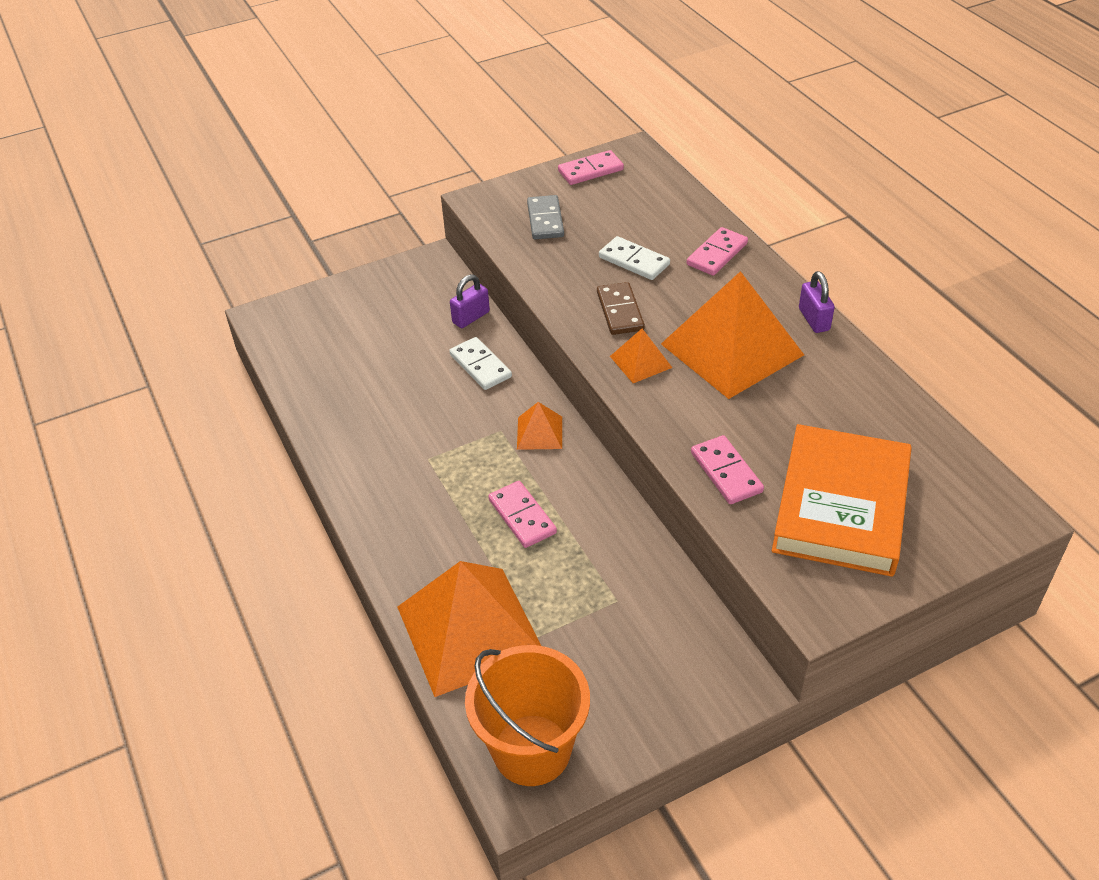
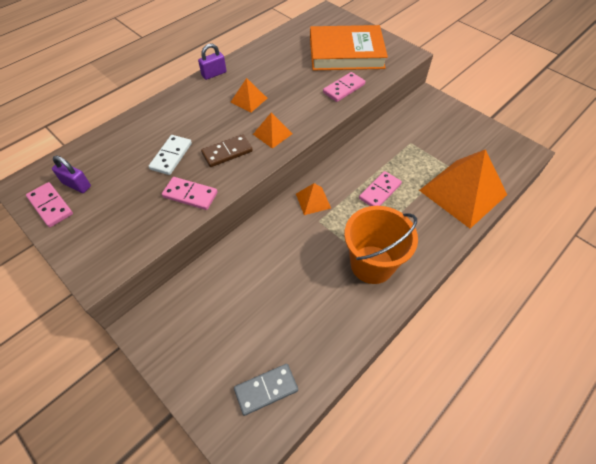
camera: 110 degrees left, 10 degrees up
(471, 317) = (211, 273): purple padlock -> purple padlock (76, 185)
(480, 366) = (263, 250): white domino -> none
(531, 750) = (505, 153): orange bucket -> orange bucket (372, 264)
(545, 220) = (124, 218): grey domino -> grey domino (266, 390)
(717, 254) = (158, 119): pink domino -> pink domino (190, 195)
(731, 349) = (249, 100): orange pyramid -> orange pyramid, size x0.45

